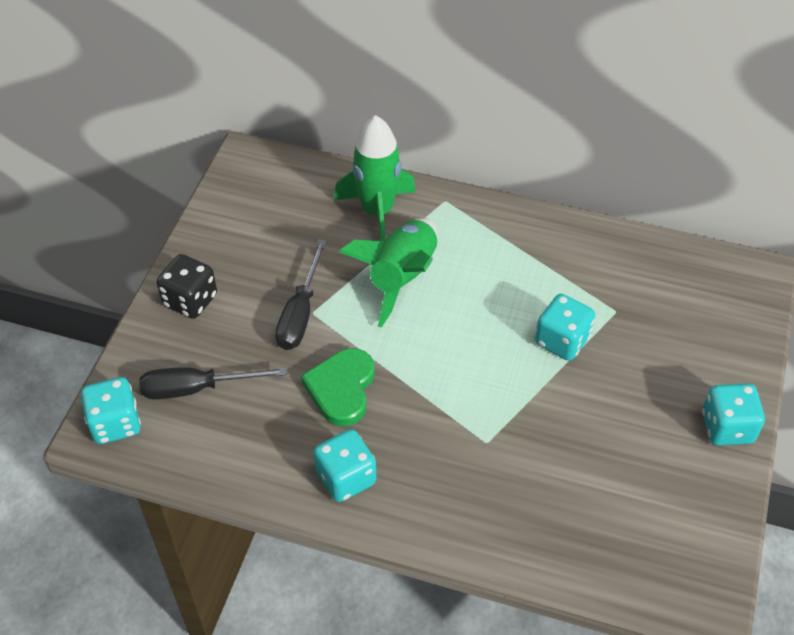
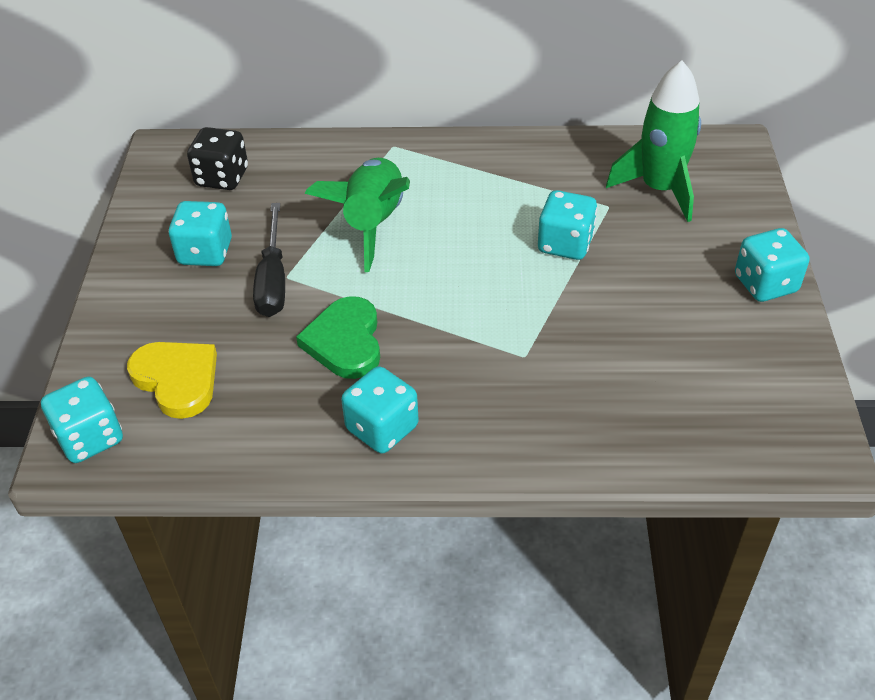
camera: 15 degrees left, 5 degrees down
(190, 300) = (142, 295): black dice -> black dice (222, 177)
(196, 388) = (177, 380): black screwdriver -> yellow heart
(252, 272) = (205, 252): none -> turquoise dice
(377, 211) = (324, 169): green rocket -> green rocket (659, 189)

